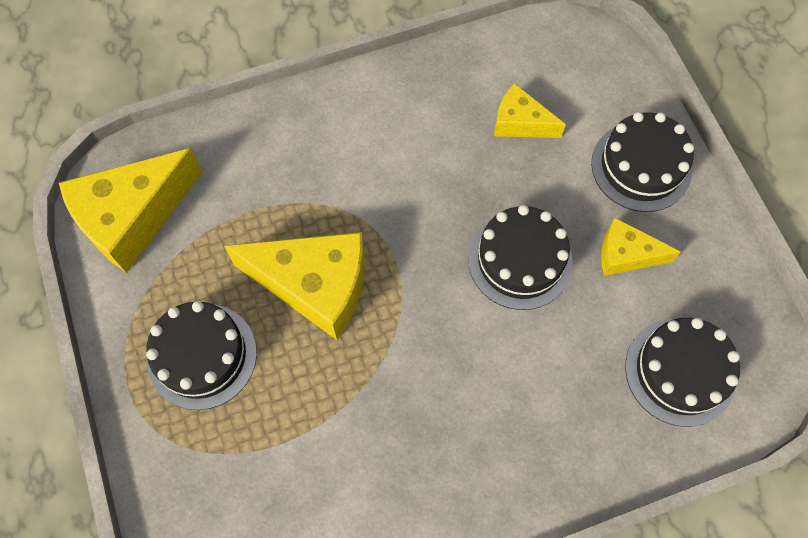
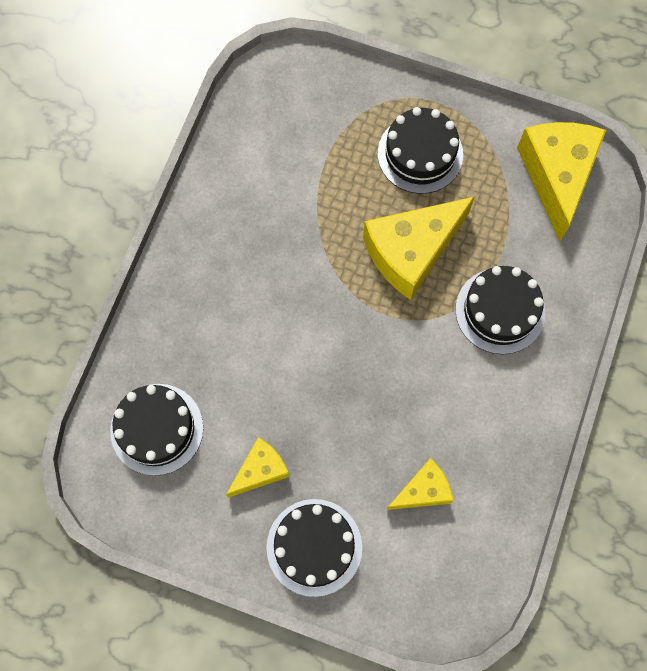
camera: 130 degrees right, 5 degrees up
(520, 260) = (318, 395): black cake -> black cake (500, 311)

